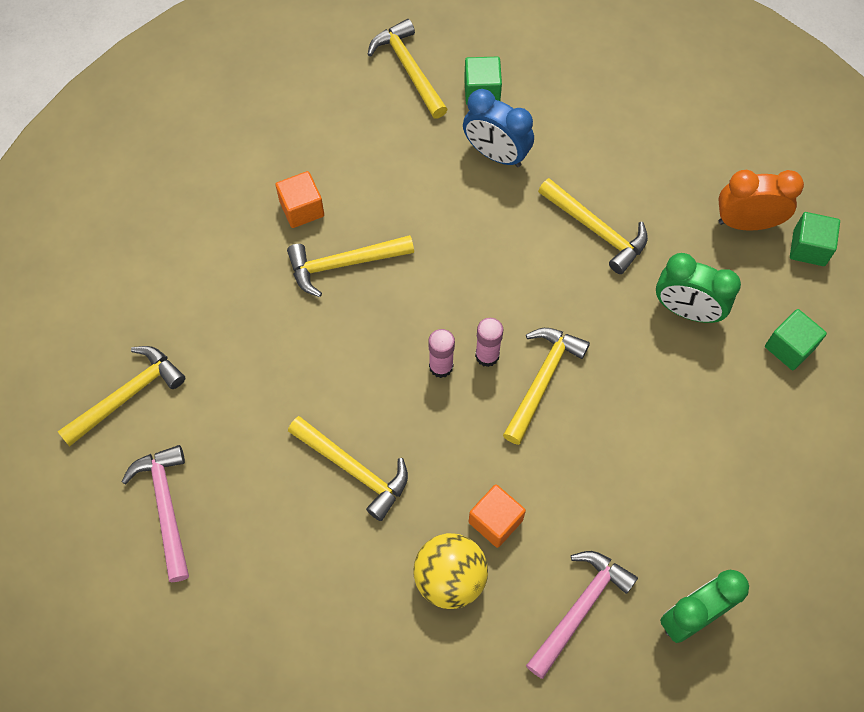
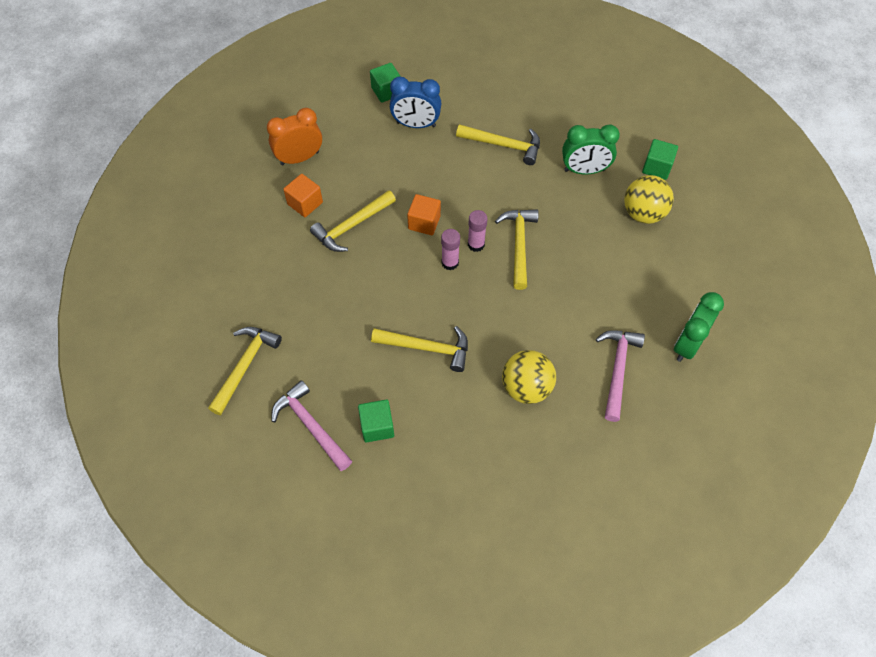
camera: 25 degrees left, 5 degrees down
(409, 69) = (331, 95): yellow hammer -> none
(495, 521) = (536, 340): orange cube -> orange cube (424, 222)
(734, 406) = (643, 213): none -> yellow ball
(746, 223) = (592, 107): orange clock -> orange clock (299, 158)
(809, 248) = (636, 108): green cube -> green cube (377, 426)

